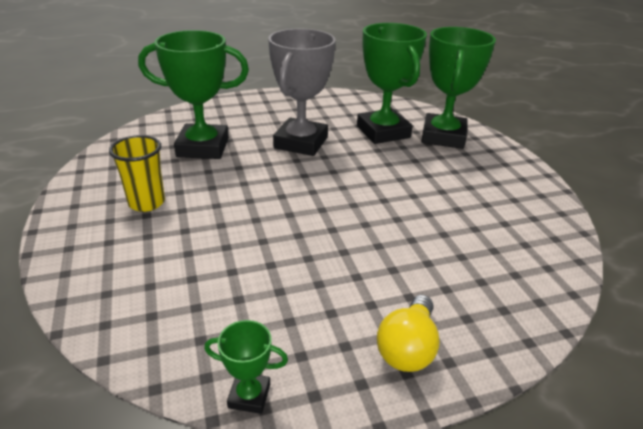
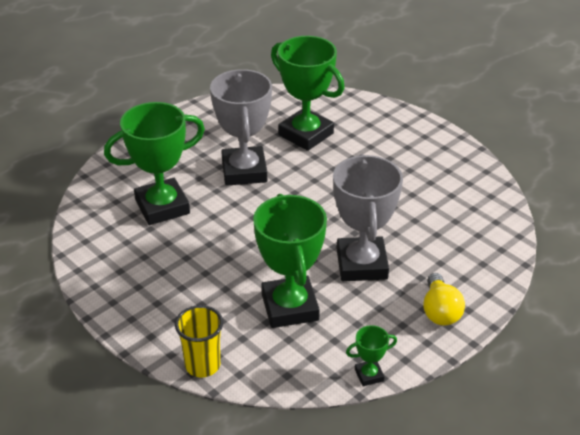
camera: 25 degrees left, 5 degrees up
(147, 203) = (170, 277): yellow cup -> yellow cup (202, 365)
(348, 257) = (362, 264): none -> grey trophy
(443, 136) = (359, 122): green trophy -> green trophy (290, 307)

